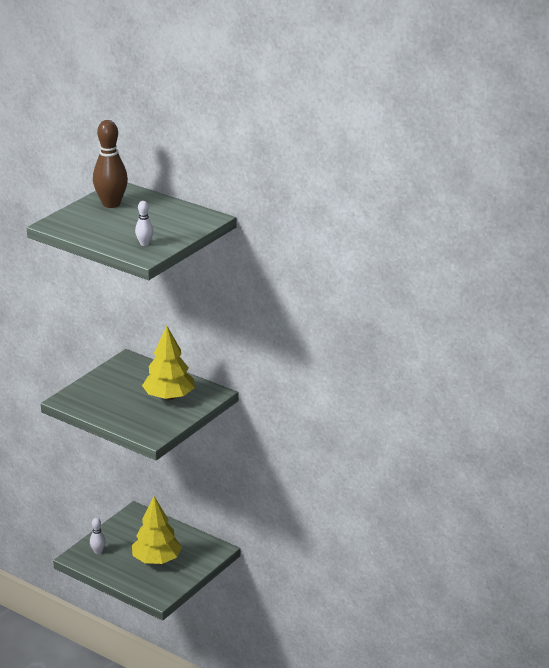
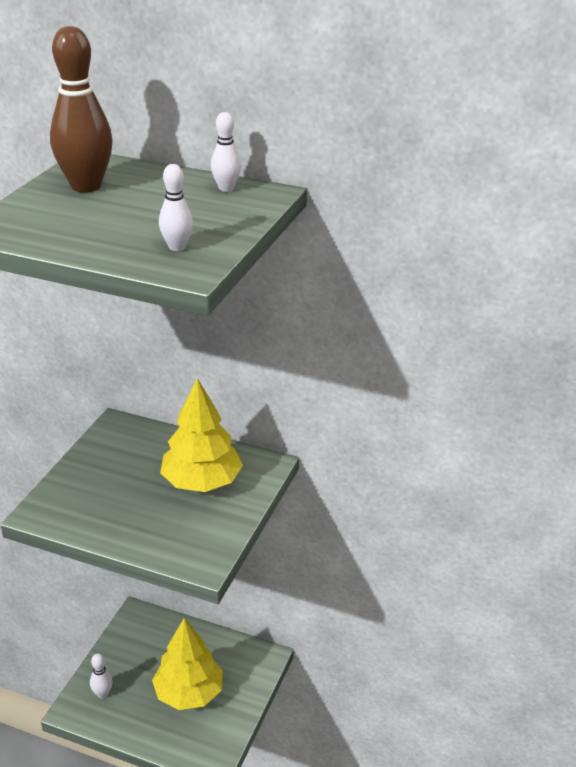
camera: 15 degrees left, 5 degrees up
(189, 213) = (226, 188): none -> white bowling pin

